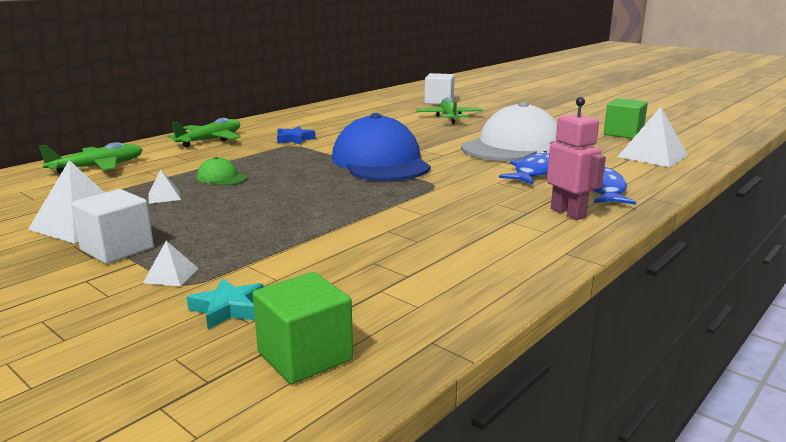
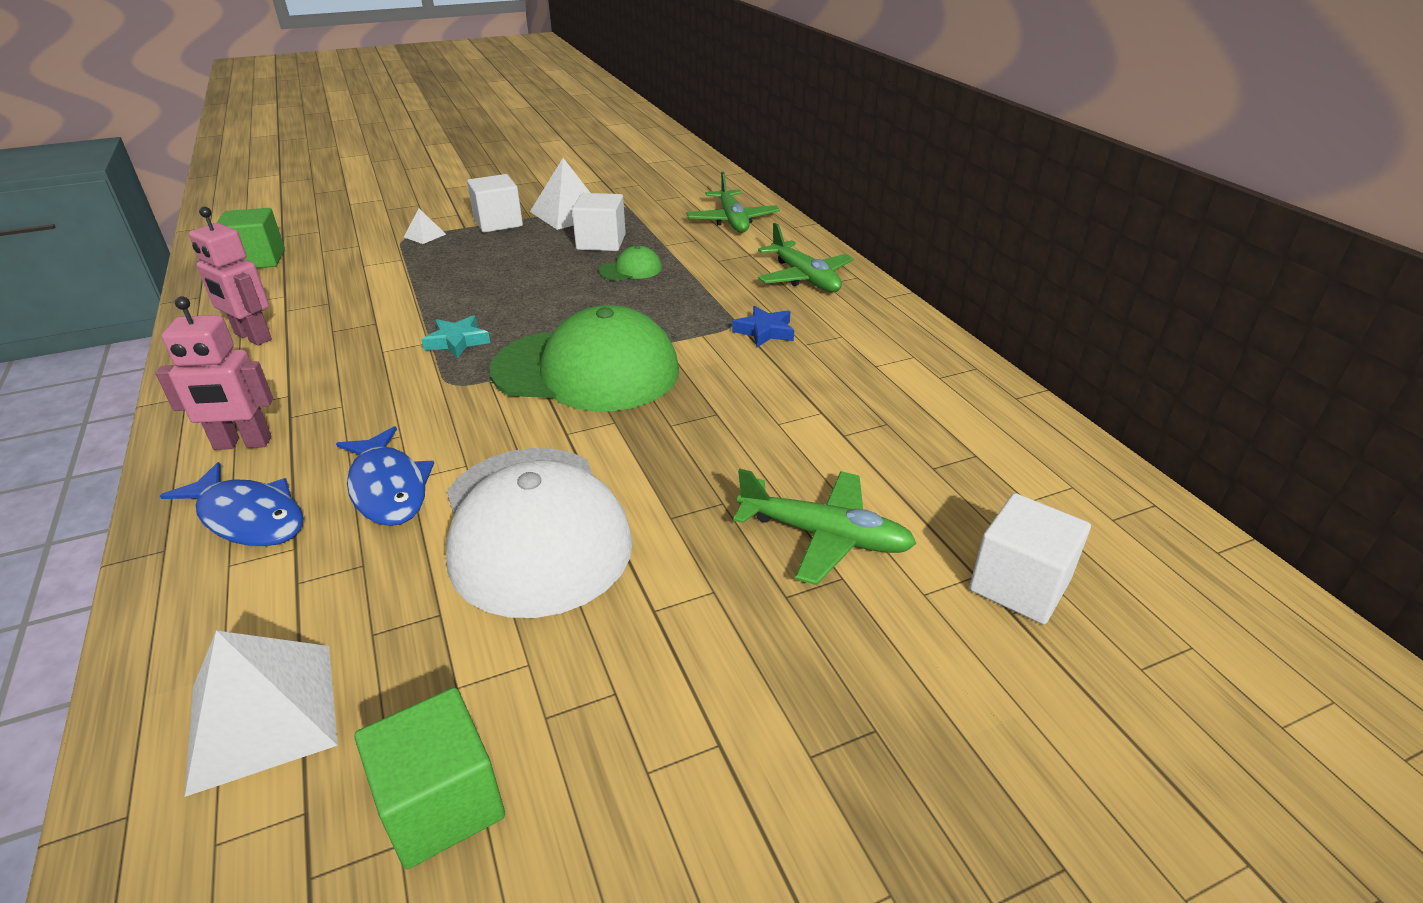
camera: 115 degrees right, 15 degrees up
(164, 196) = (601, 242): white pyramid -> white cube
(228, 309) = (348, 247): turquoise star -> turquoise star (457, 341)
(380, 162) = (586, 370): blue cap -> green cap
(466, 267) = (252, 337): none -> pink robot

